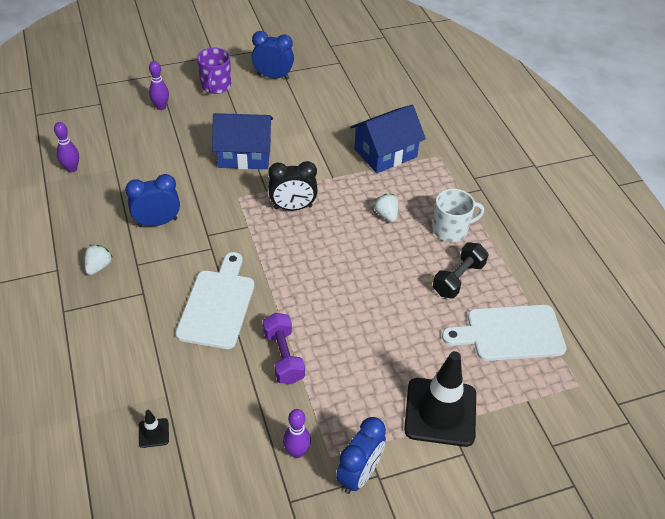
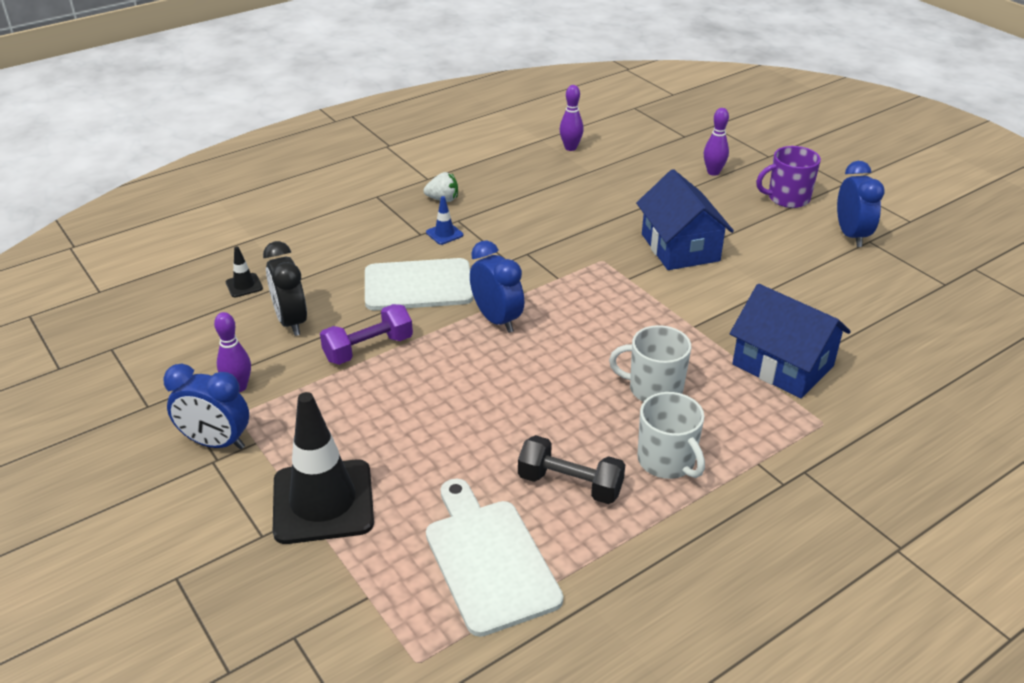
camera: 75 degrees right, 10 degrees down
(152, 277) = (444, 234): none -> blue traffic cone
(157, 222) = (526, 217): blue clock -> blue clock (497, 320)
(293, 207) = (613, 304): black clock -> black clock (291, 321)
(386, 215) = (654, 389): white strawberry -> white mug

